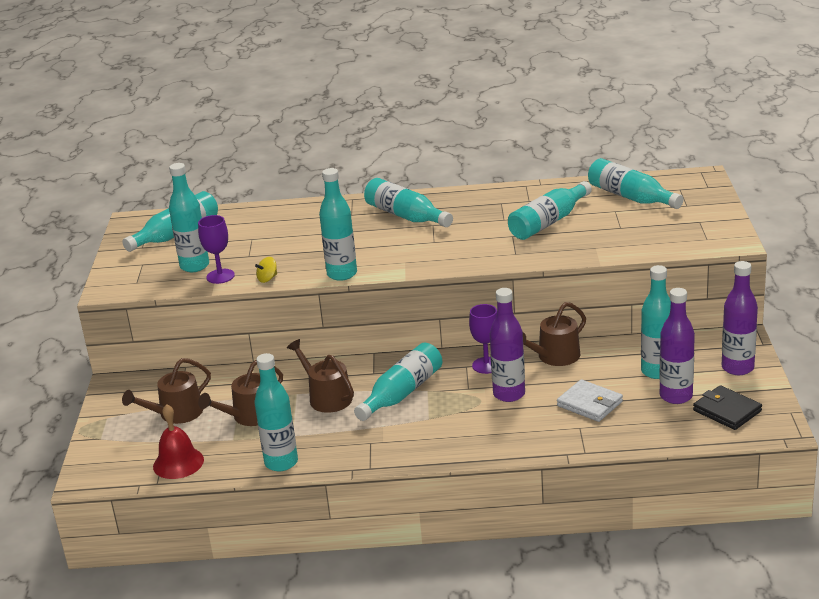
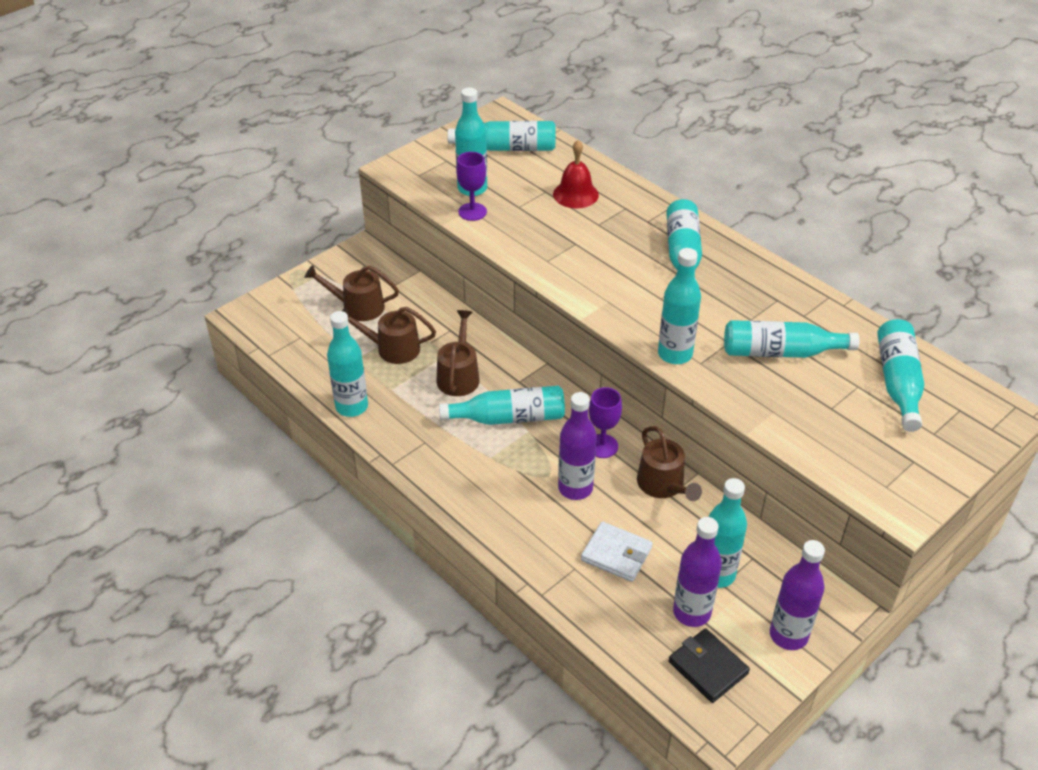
camera: 45 degrees right, 15 degrees up
(178, 463) = (301, 350): red bell -> red bell (575, 194)
(267, 279) = (496, 239): yellow spinning top -> none
(342, 274) = (548, 276): turquoise bottle -> turquoise bottle (675, 354)
(555, 357) = (663, 485): brown watering can -> brown watering can turned 120 degrees counterclockwise
(589, 404) = (616, 554): white wallet -> white wallet turned 60 degrees counterclockwise
(727, 411) = (708, 667): black wallet -> black wallet turned 45 degrees counterclockwise

